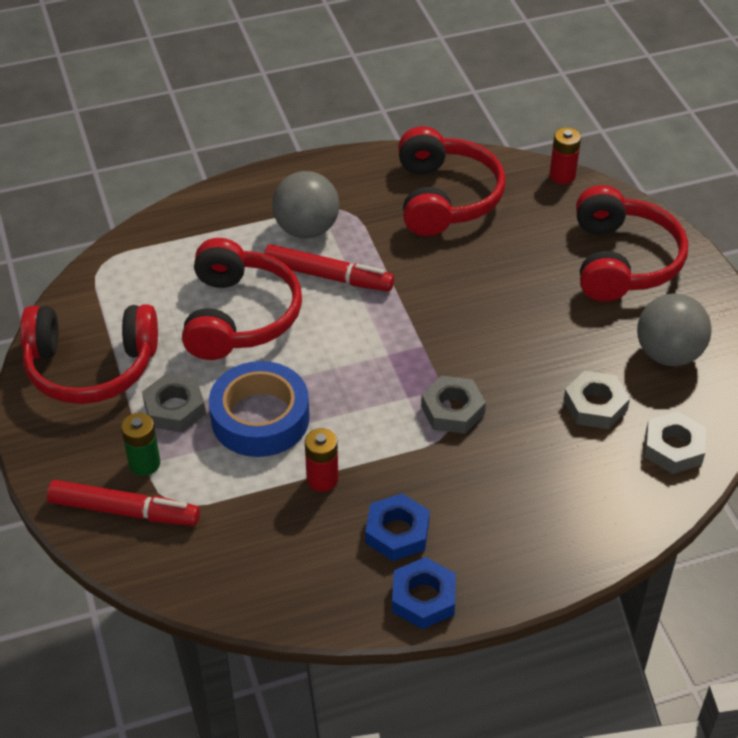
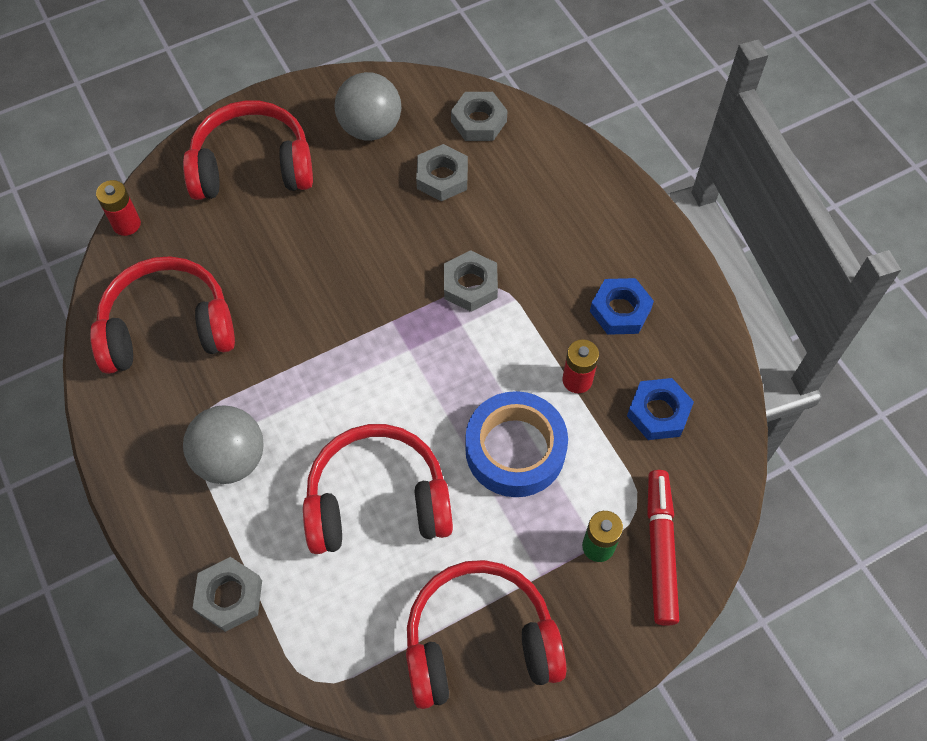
camera: 100 degrees left, 15 degrees up
(91, 367) = (479, 642): red headphones -> red headphones turned 90 degrees counterclockwise
(174, 408) = (520, 535): grey nut -> grey nut (229, 596)
(328, 276) = (304, 423): red marker -> none
(423, 598) = (681, 282): blue nut -> blue nut (658, 412)

